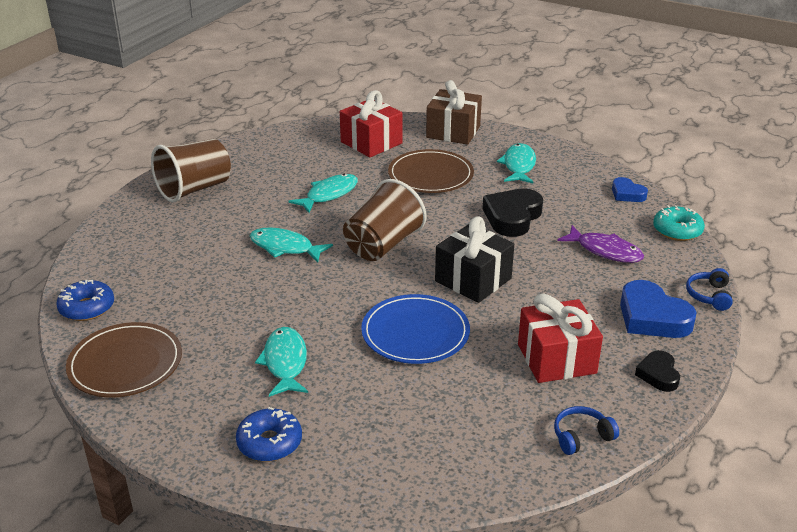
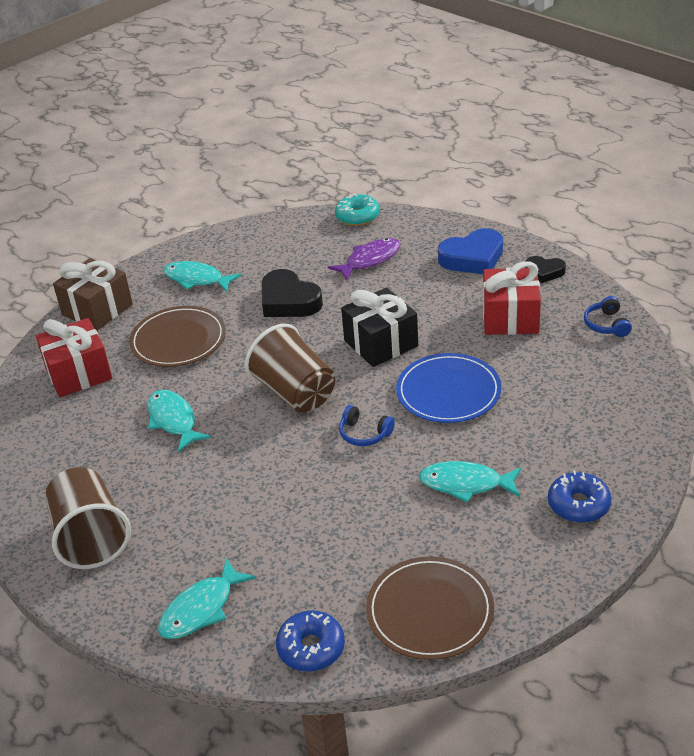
camera: 70 degrees left, 5 degrees up
(285, 247) = (264, 466): turquoise fish -> turquoise fish (201, 609)
(627, 194) = (286, 228): blue heart -> none
(709, 295) = (455, 224): blue headphones -> blue headphones (364, 434)

